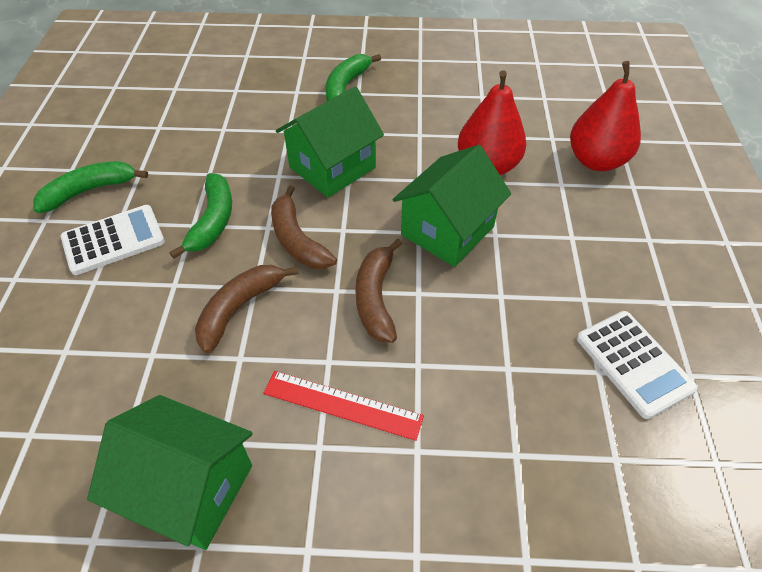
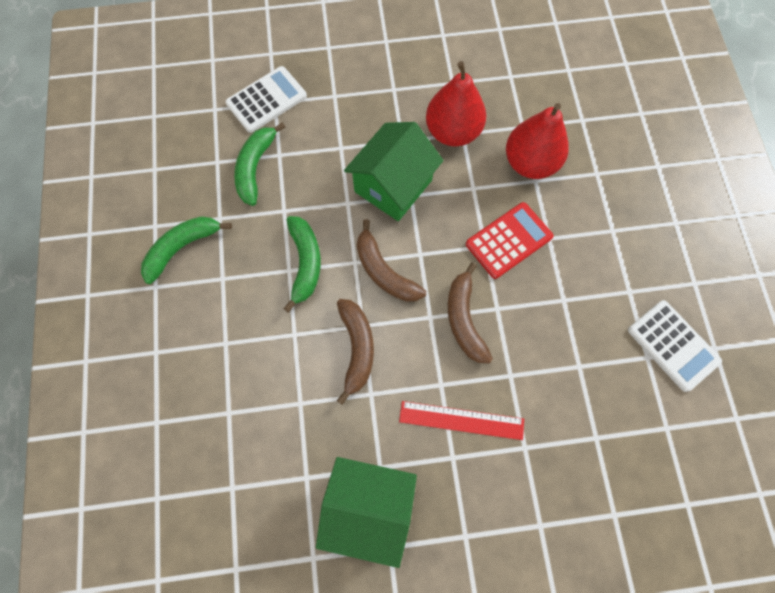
camera: 10 degrees left, 20 degrees up
(113, 240) = (225, 298): white calculator -> white calculator (266, 100)
(239, 308) = (356, 348): brown banana -> brown banana turned 150 degrees clockwise
(346, 86) = (380, 82): green banana -> green banana (255, 168)
(447, 230) = (508, 240): green house -> red calculator
(596, 161) = (624, 141): red pear -> red pear (453, 132)

